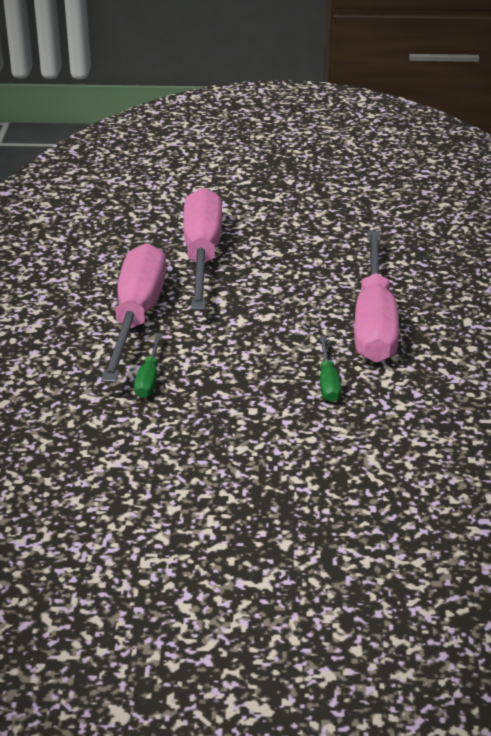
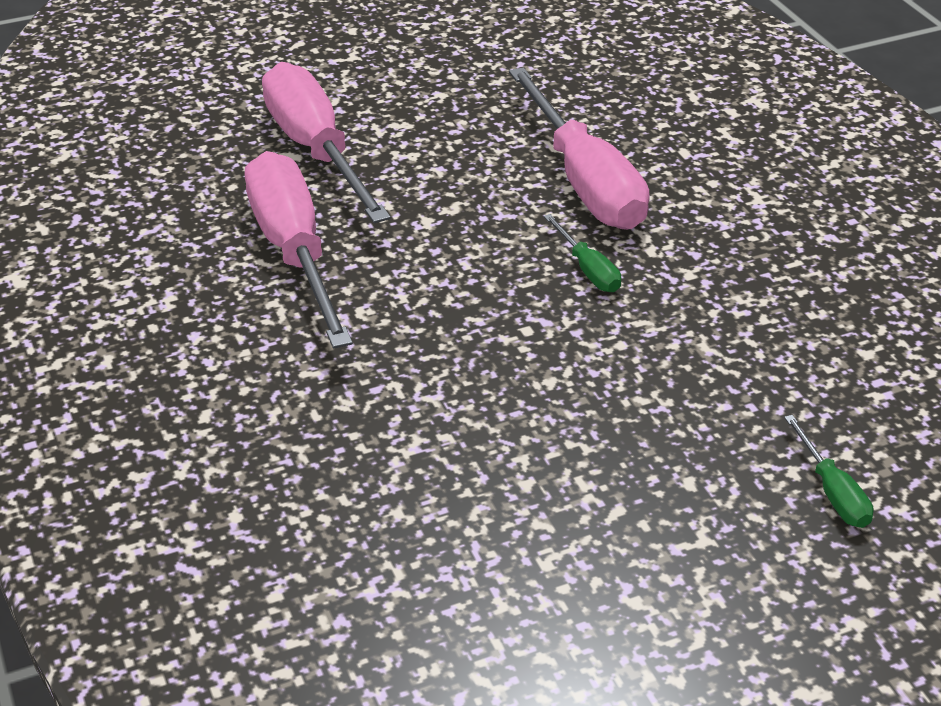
camera: 25 degrees left, 5 degrees up
(149, 378) = (371, 327): green screwdriver -> green screwdriver (832, 492)

